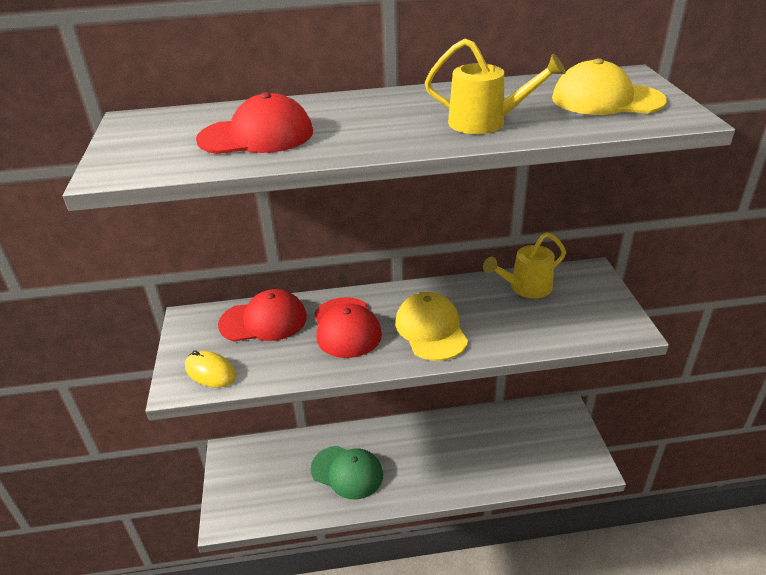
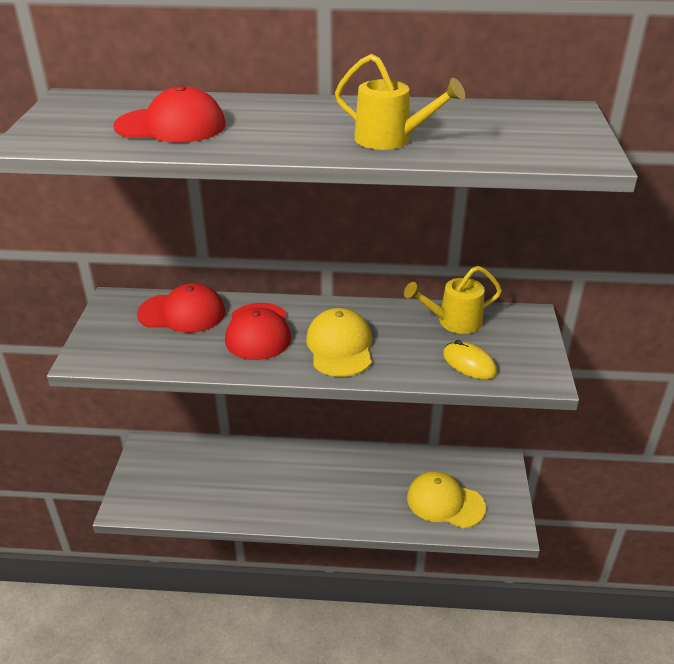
camera: 10 degrees right, 0 degrees up
(210, 372) = (116, 351): yellow mouse -> yellow mouse (469, 363)
(347, 472) = (255, 485): green cap -> none
(606, 99) = (527, 132): yellow cap -> yellow cap (445, 502)

